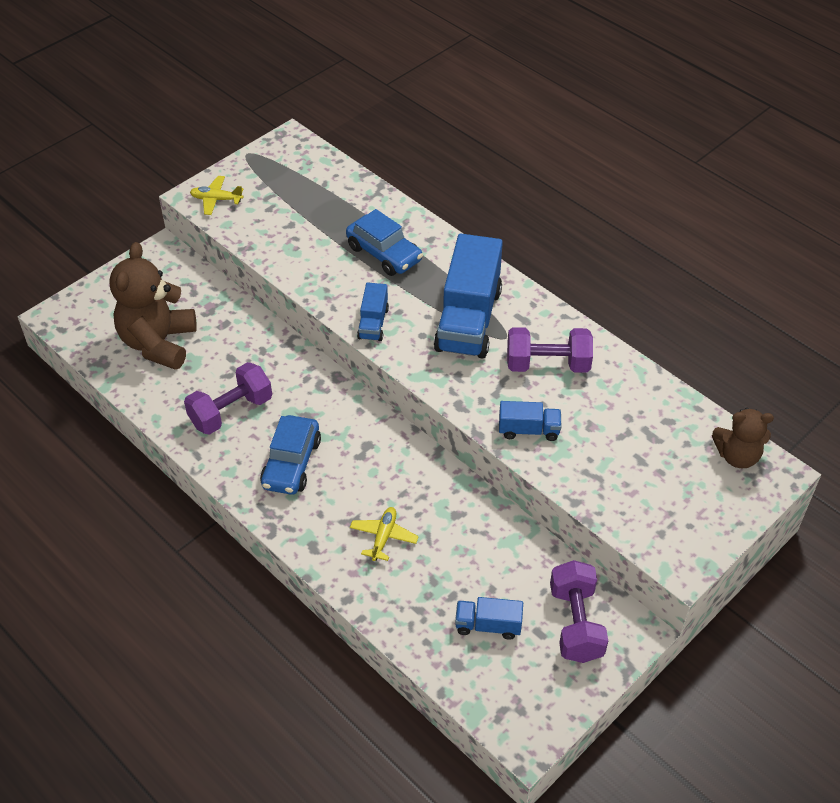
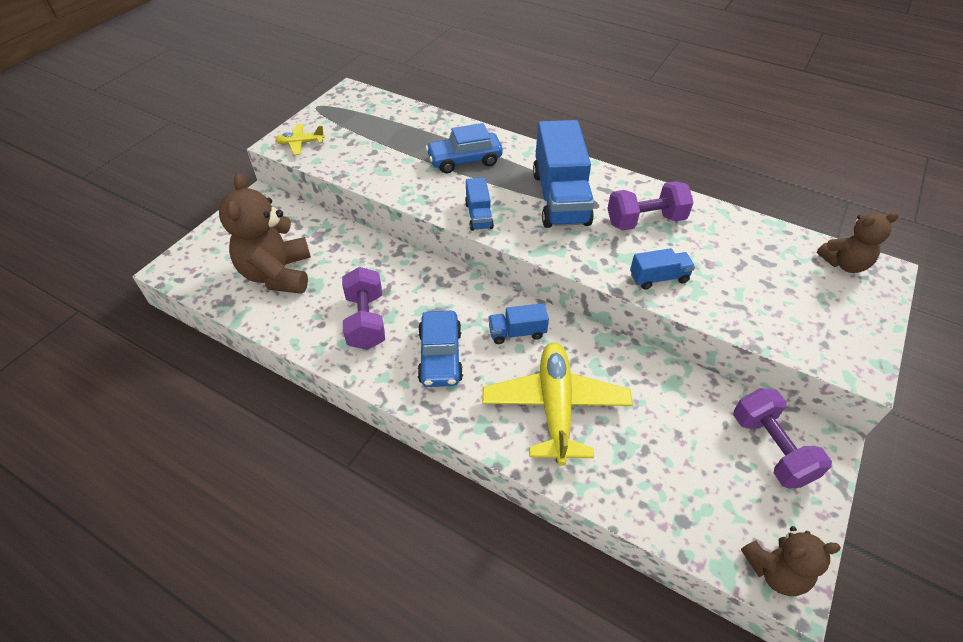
camera: 15 degrees left, 0 degrees up
(231, 411) = (366, 321): purple dumbbell -> purple dumbbell turned 45 degrees counterclockwise
(383, 537) = (555, 407): yellow plane -> yellow plane, size x2.14
(384, 253) = (464, 160): blue car -> blue car turned 135 degrees clockwise
(488, 625) = (693, 471): blue truck -> blue truck (517, 332)
(519, 724) = (775, 571): none -> brown teddy bear

